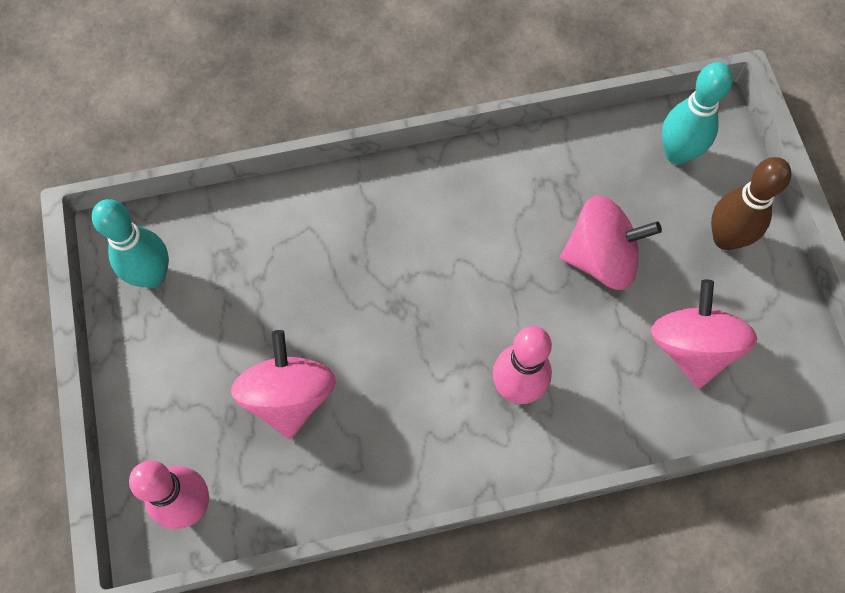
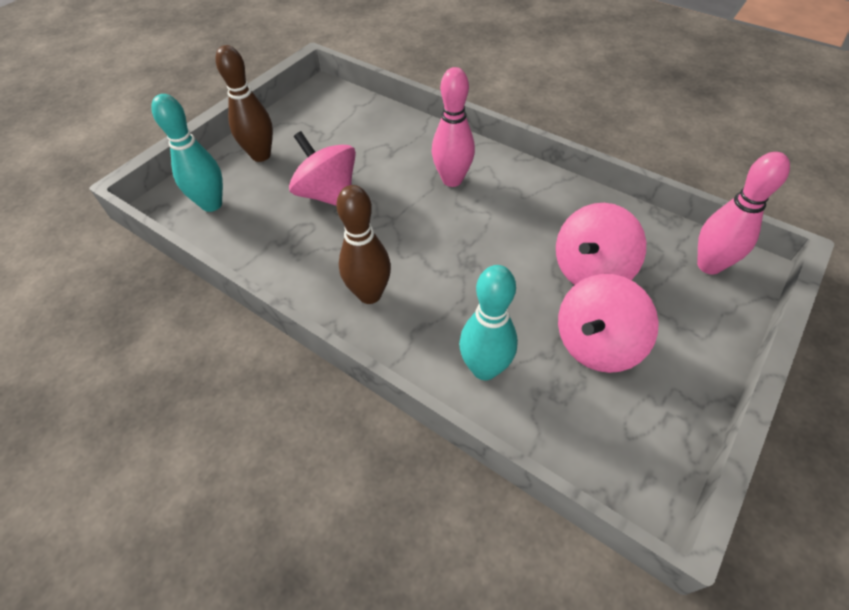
camera: 130 degrees left, 15 degrees down
(152, 275) = (632, 429): turquoise bowling pin -> turquoise bowling pin (484, 368)
(439, 203) = (370, 294): none -> brown bowling pin
(692, 347) = (348, 134): pink spinning top -> pink spinning top (596, 343)

